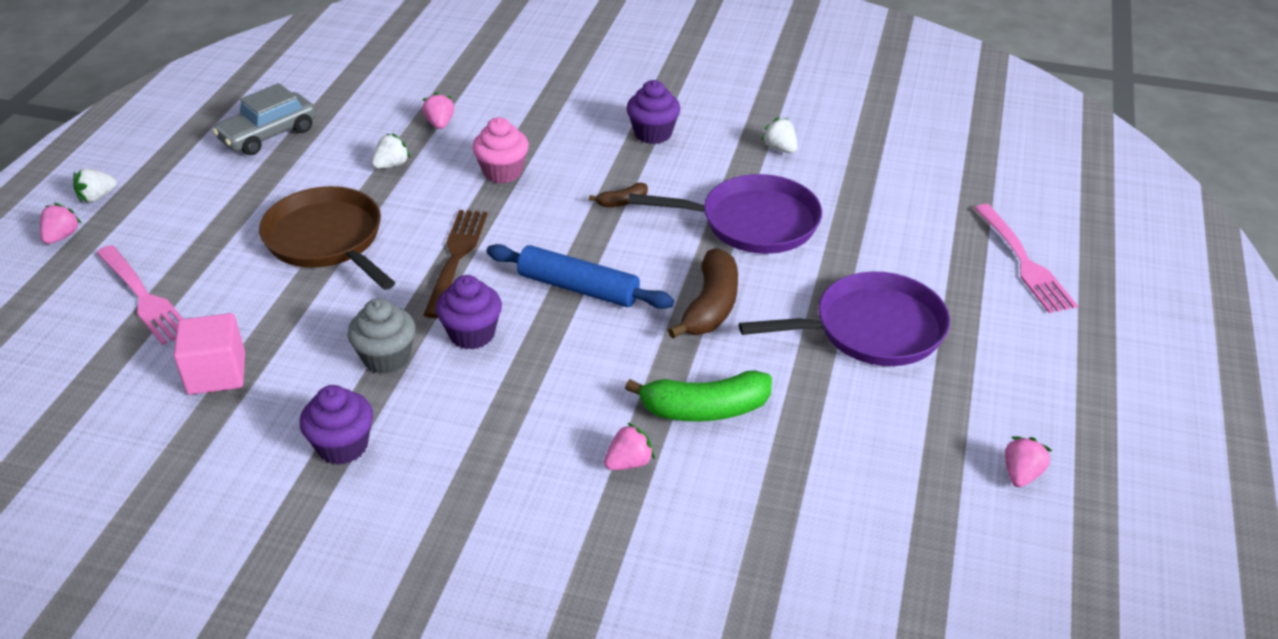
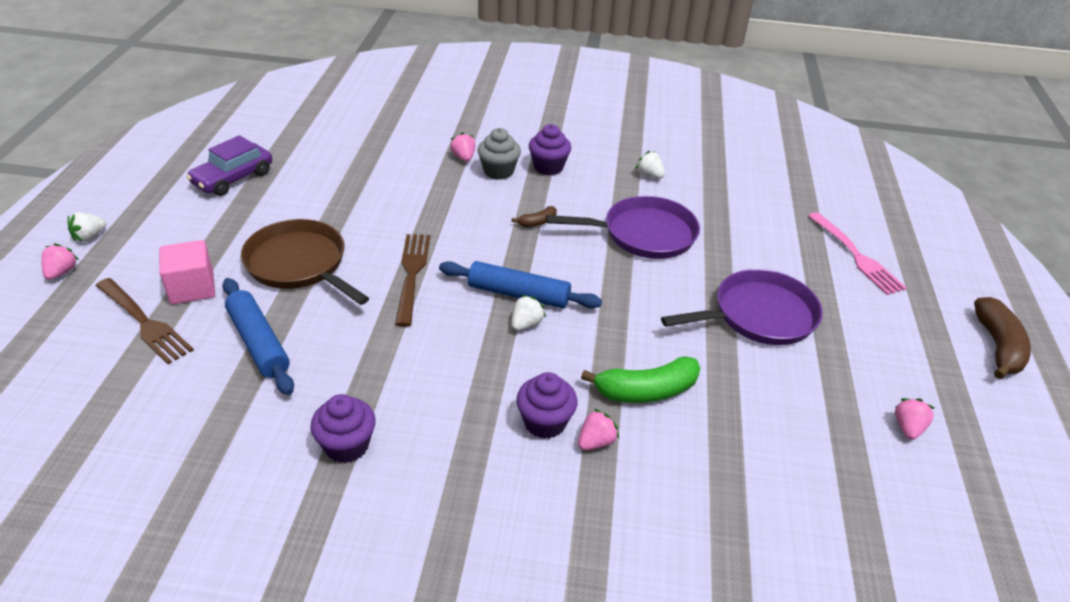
camera: 10 degrees left, 0 degrees up
(143, 297) = (143, 322): pink fork -> brown fork
(216, 373) = (221, 387): pink cube -> pink cube (192, 288)
(265, 327) = (258, 343): none -> blue rolling pin
(268, 135) = (233, 178): grey car -> purple car
(386, 358) = (370, 363): grey cupcake -> grey cupcake (498, 171)
(391, 165) = (342, 199): white strawberry -> white strawberry (526, 324)
(440, 123) = (375, 165): pink strawberry -> pink strawberry (463, 157)
(472, 334) = (439, 338): purple cupcake -> purple cupcake (545, 422)
(502, 172) = (435, 202): pink cupcake -> none
(711, 306) = (629, 304): brown banana -> brown banana (997, 346)

